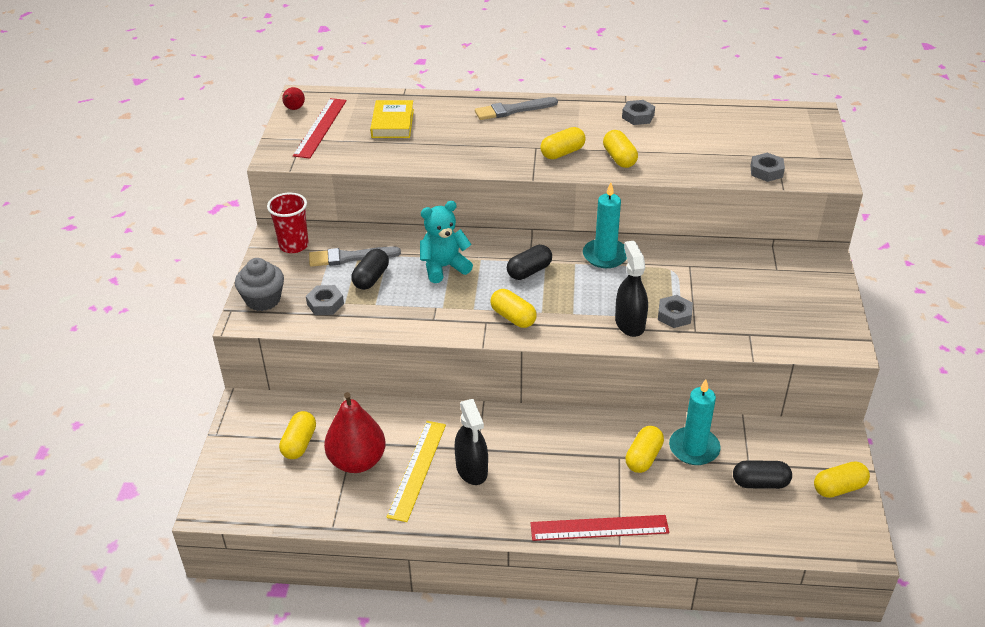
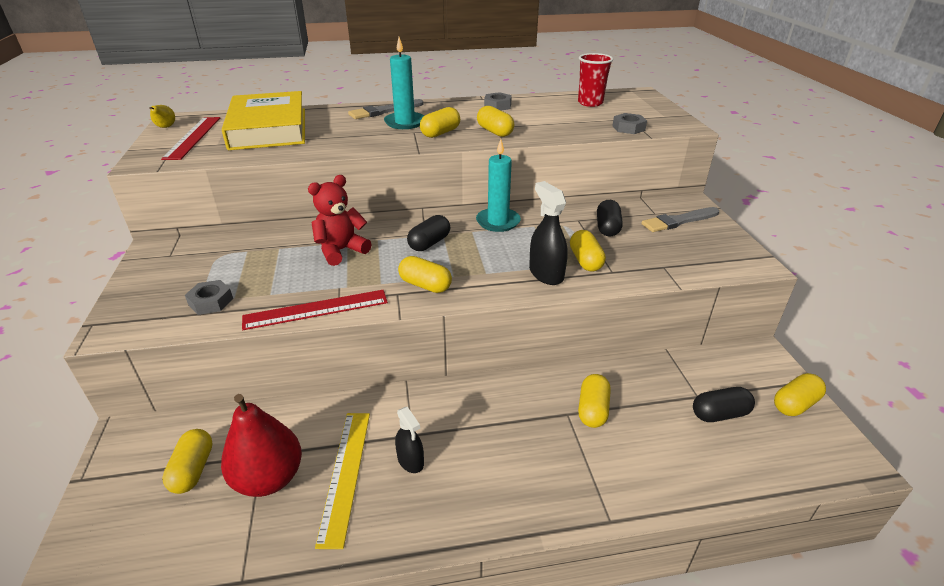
camera: 15 degrees left, 5 degrees down
(263, 300) = (134, 308): grey cupcake -> none
(293, 245) = (174, 252): red cup -> red cup (590, 103)
(294, 109) = (165, 127): red pear -> yellow pear
(350, 257) = (238, 255): grey brush -> grey brush (678, 221)
(371, 278) = (263, 270): black capsule -> black capsule (607, 228)
(393, 123) = (269, 128): yellow book -> yellow book, size x1.88
(444, 267) = (341, 251): turquoise teddy bear -> red teddy bear
(472, 469) = (410, 460): black spray bottle -> black spray bottle, size x0.66
(599, 528) = (579, 503): red ruler -> red ruler (316, 309)
(674, 315) = (585, 261): grey nut -> yellow capsule
(694, 448) = (638, 390): turquoise candle -> turquoise candle (405, 122)

